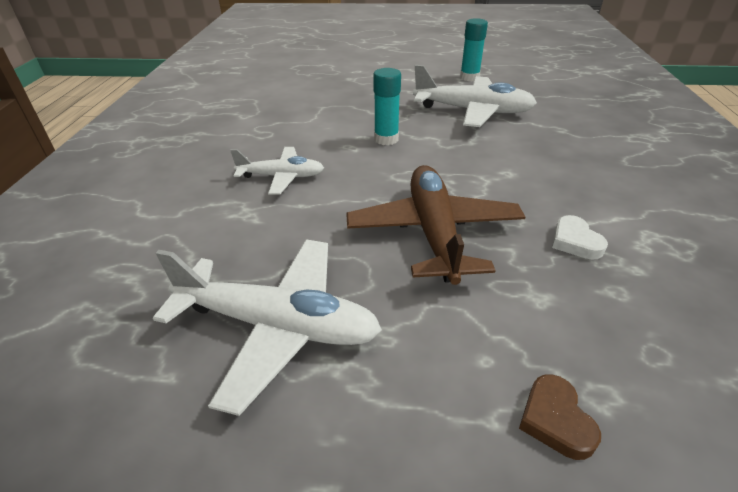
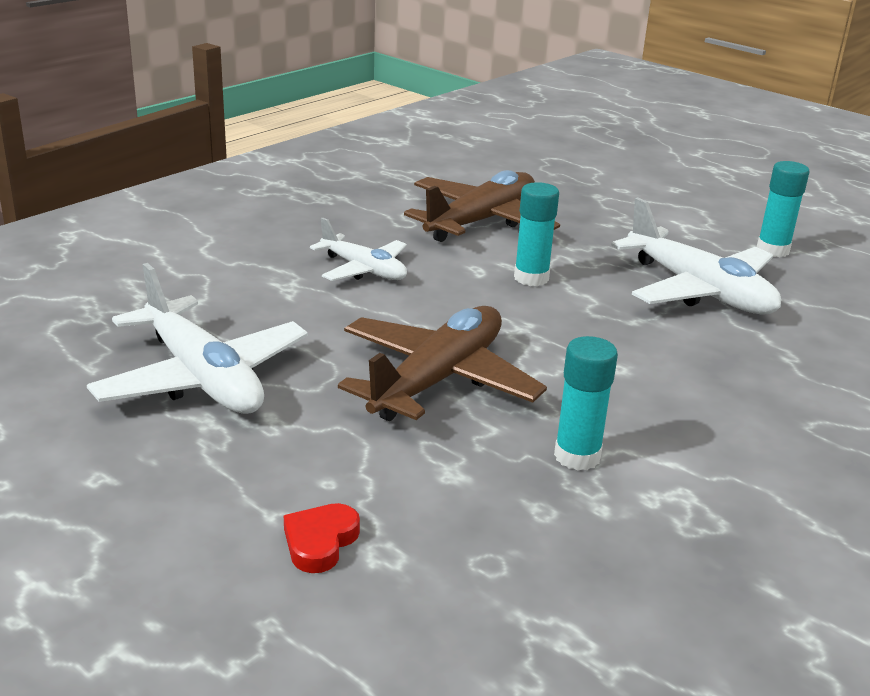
camera: 35 degrees right, 10 degrees down
(309, 116) = (481, 221): none -> brown plane
(555, 420) = (320, 542): brown heart -> red heart
(575, 242) = (577, 456): white heart -> turquoise glue stick

